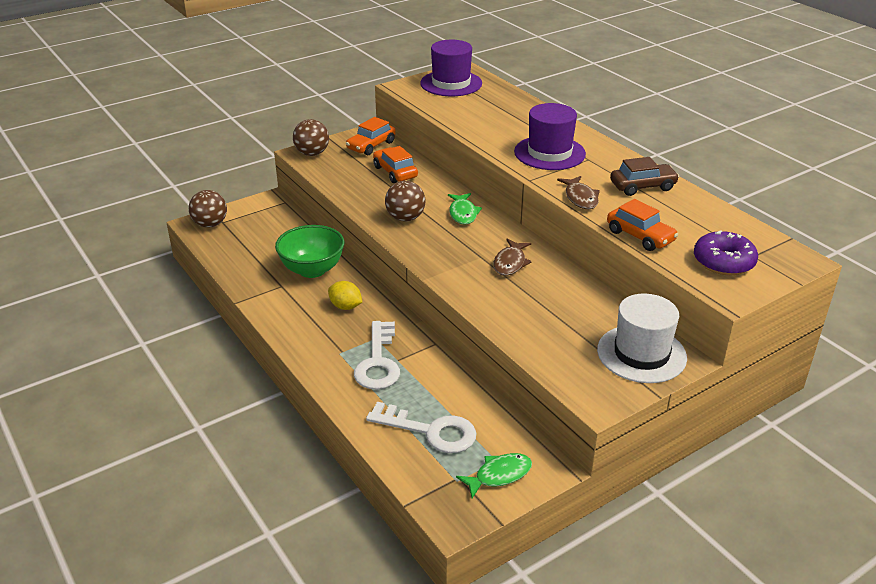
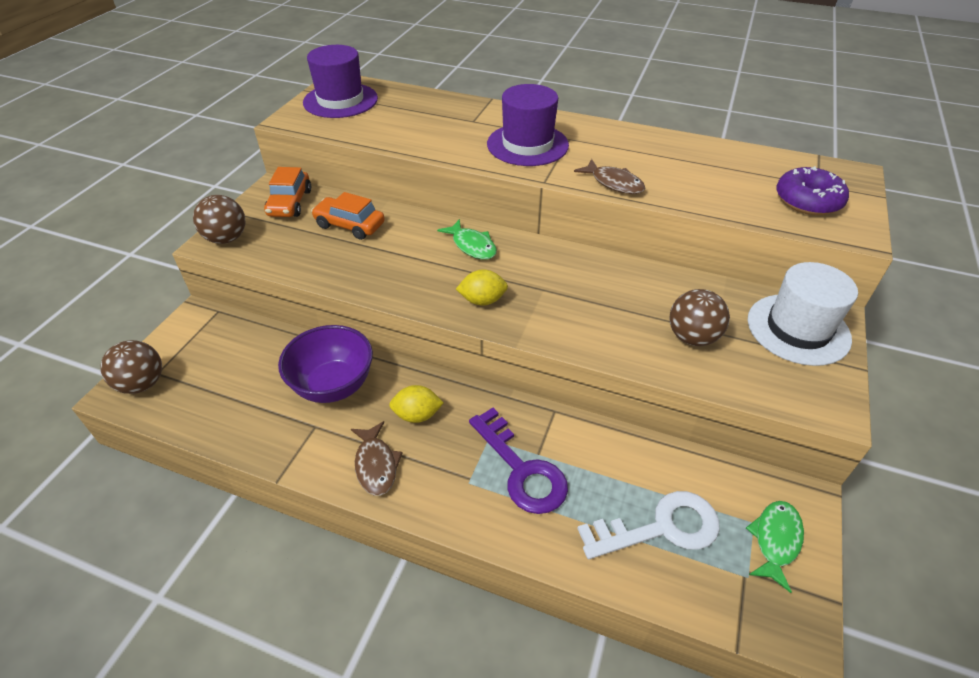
camera: 35 degrees left, 10 degrees up
(312, 270) = (333, 385): green bowl -> purple bowl
(378, 362) = (521, 469): white key -> purple key
(405, 218) = (418, 277): brown ball -> brown ball (692, 337)
(431, 247) = (482, 300): none -> yellow lemon
(510, 263) = (578, 283): brown fish -> brown fish (376, 464)
(640, 236) = (713, 203): orange car -> none
(642, 186) = (649, 149): brown car -> none

